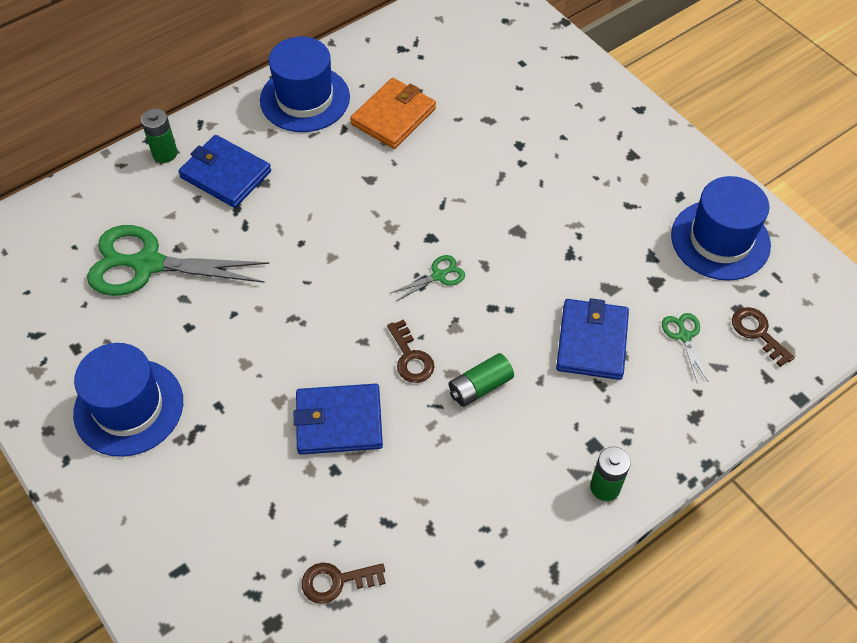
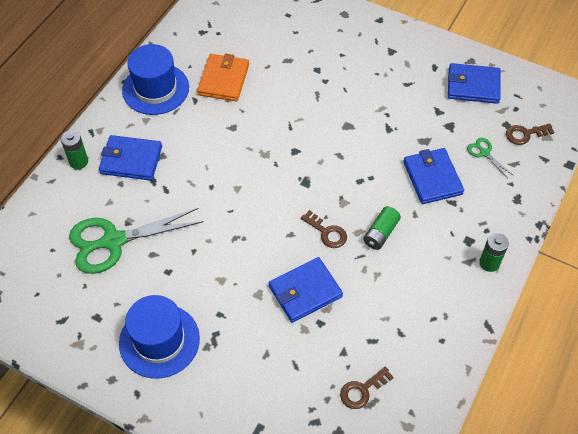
camera: 25 degrees left, 0 degrees up
(438, 276) = (314, 173): green scissors -> none
(720, 240) = (473, 86): blue hat -> blue wallet
(757, 332) = (525, 134): brown key -> brown key turned 45 degrees counterclockwise

